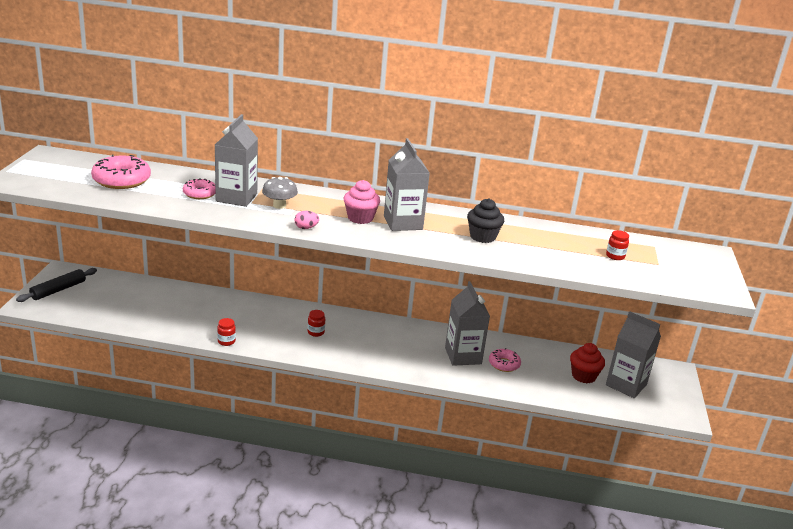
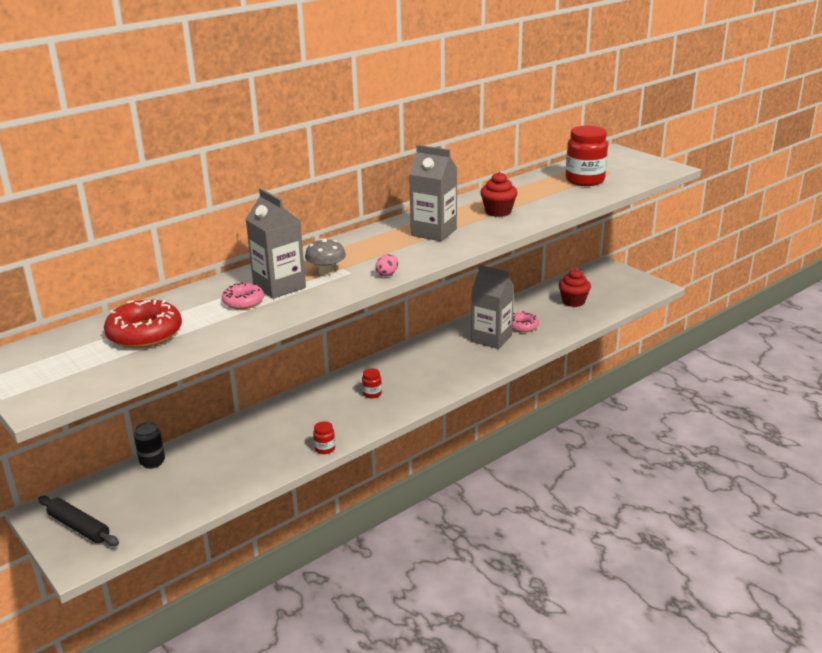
camera: 45 degrees left, 0 degrees up
(58, 290) = (79, 527): black rolling pin -> black rolling pin turned 45 degrees counterclockwise
(121, 180) = (145, 334): pink donut -> red donut
(144, 284) = (152, 462): none -> black can
(360, 218) = (401, 246): pink cupcake -> none
(482, 237) = (498, 212): black cupcake -> red cupcake
(615, 256) = (585, 180): red jar -> red jar, size x2.24
(626, 385) = (601, 291): grey carton -> none

